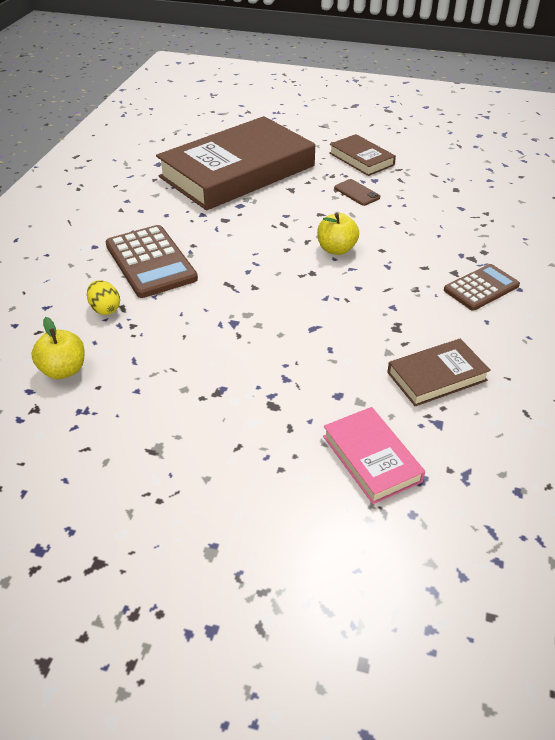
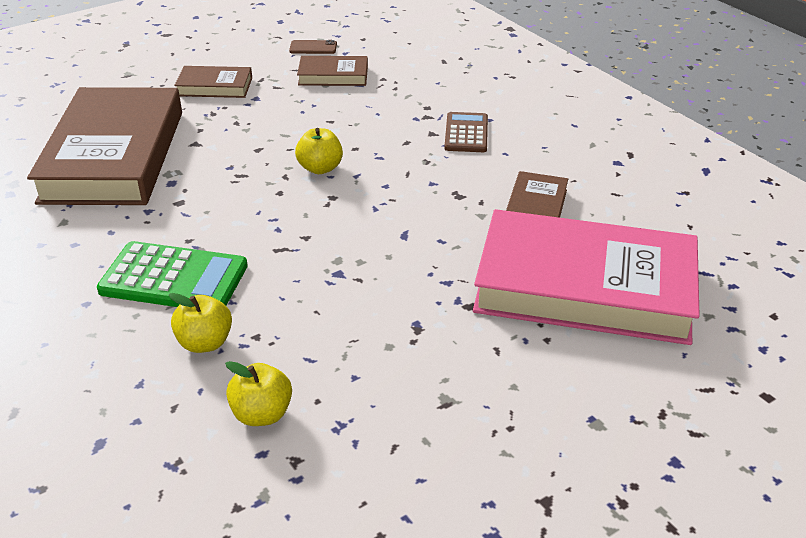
camera: 50 degrees left, 5 degrees down
(105, 309) = (205, 343): yellow egg -> yellow apple
(150, 262) = (174, 279): brown calculator -> green calculator
(357, 193) = (259, 116): brown phone -> brown phone (313, 47)
(371, 458) = (585, 287): pink book -> pink book, size x2.24
(452, 192) = (333, 75): none -> brown book

